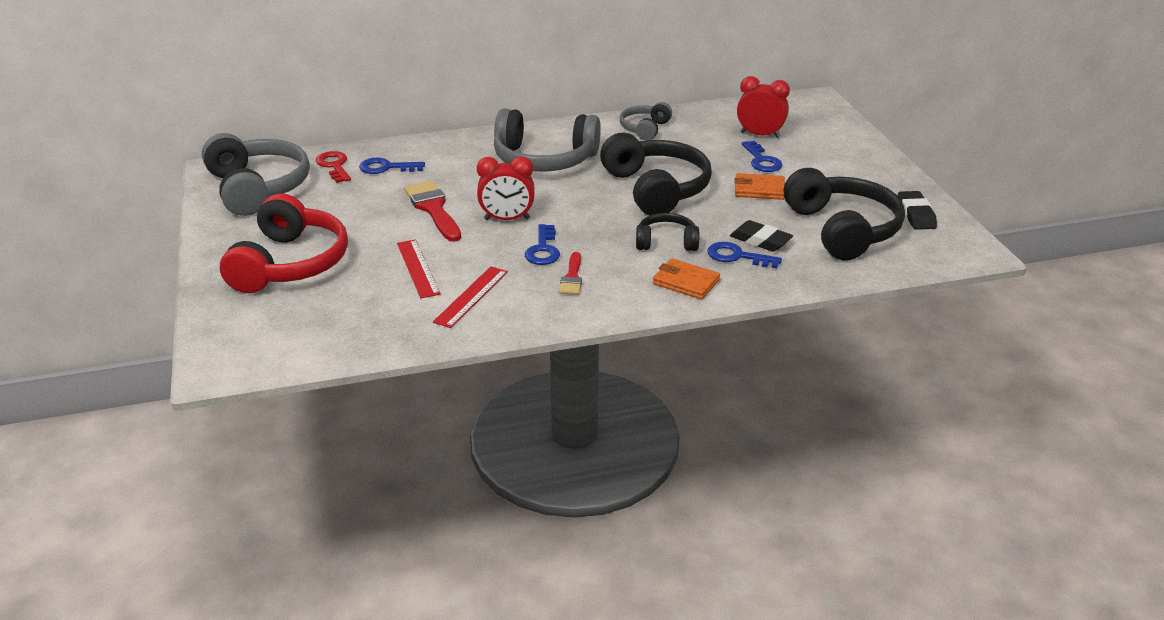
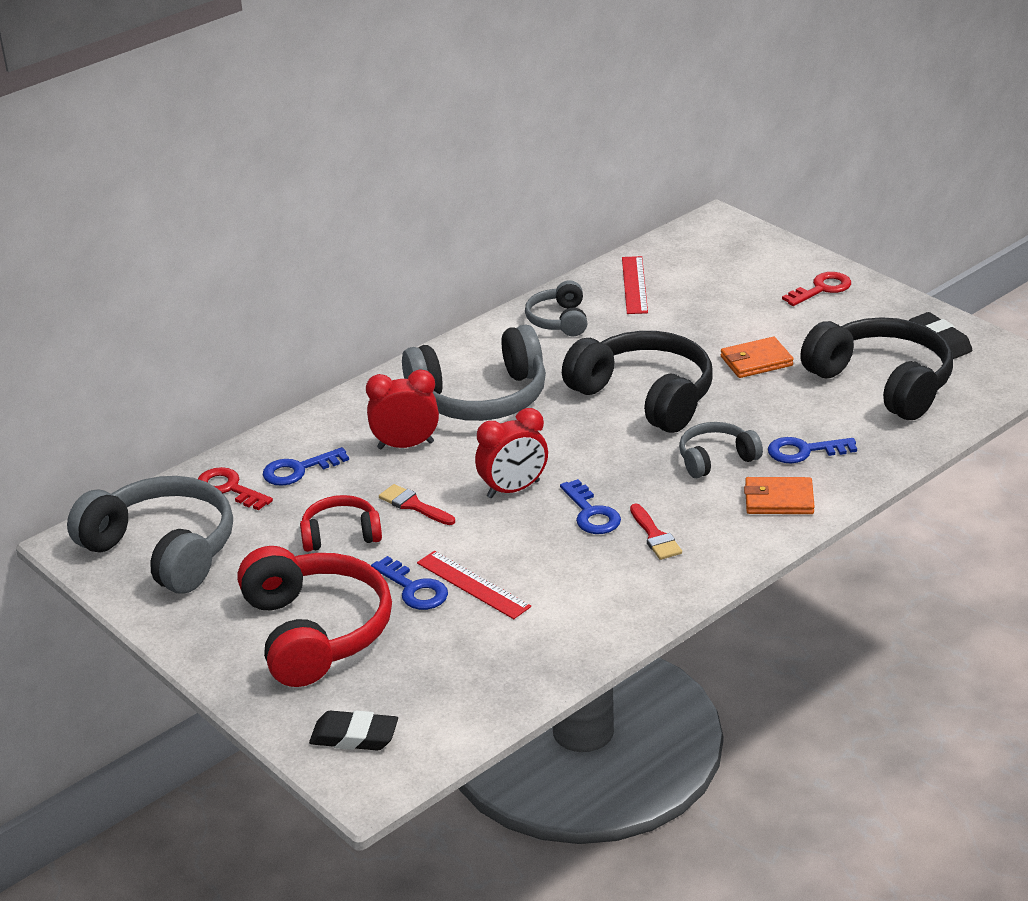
camera: 25 degrees left, 0 degrees up
(369, 212) = (341, 535): none -> red headphones
(433, 209) = (413, 505): red brush -> red brush, size x0.59
(471, 296) = (568, 597): red ruler -> red ruler (634, 285)
(666, 242) = (716, 459): black headphones -> grey headphones
(760, 135) = (696, 289): red clock -> red clock (405, 445)
(760, 240) = (811, 424): black eraser -> black eraser (354, 736)
(762, 161) = (727, 323): blue key -> blue key (414, 589)
(854, 158) = (822, 289): none -> red key

